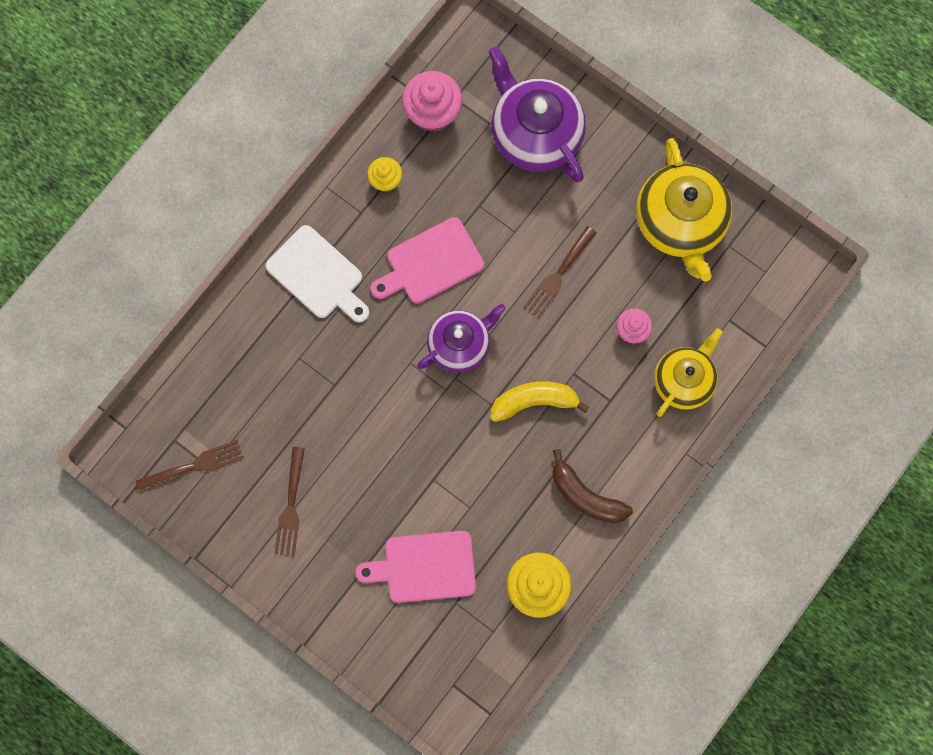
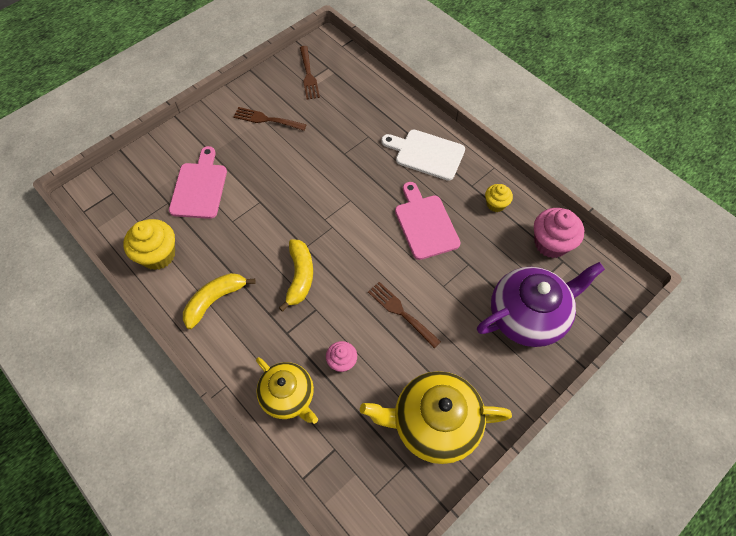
camera: 100 degrees right, 15 degrees down
(318, 275) = (426, 154): white cutting board -> white cutting board turned 60 degrees clockwise
(460, 345) = (356, 233): purple teapot -> none
(586, 496) = (215, 300): brown banana -> yellow banana

